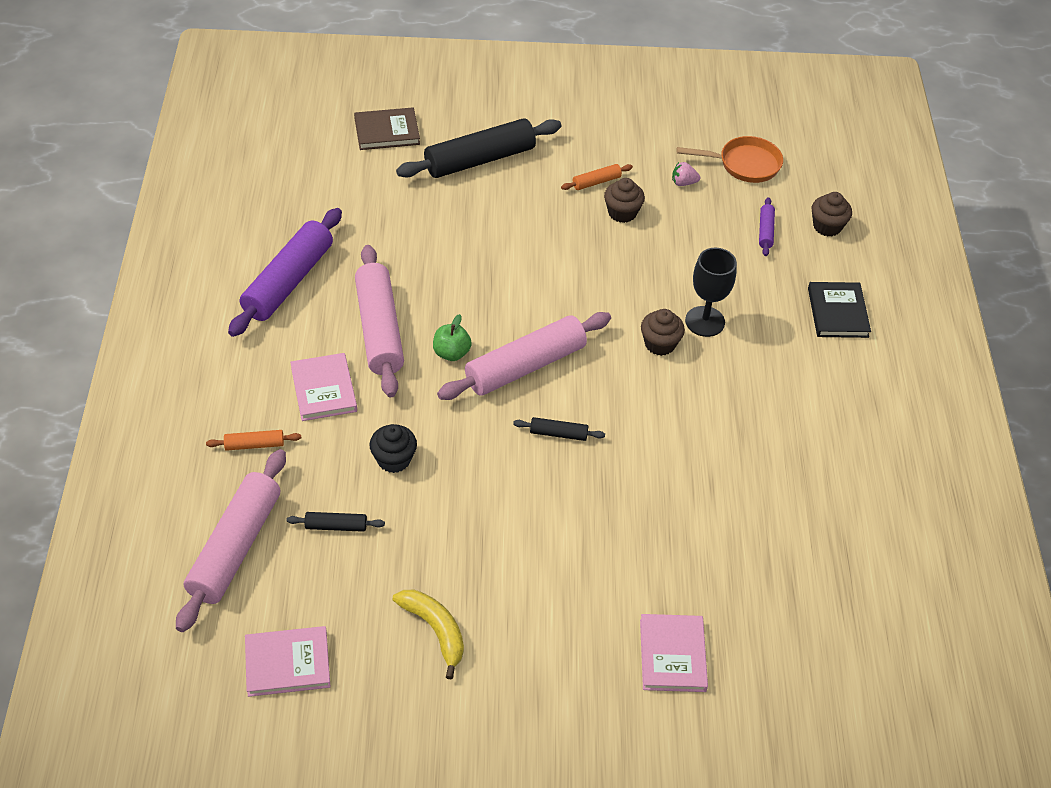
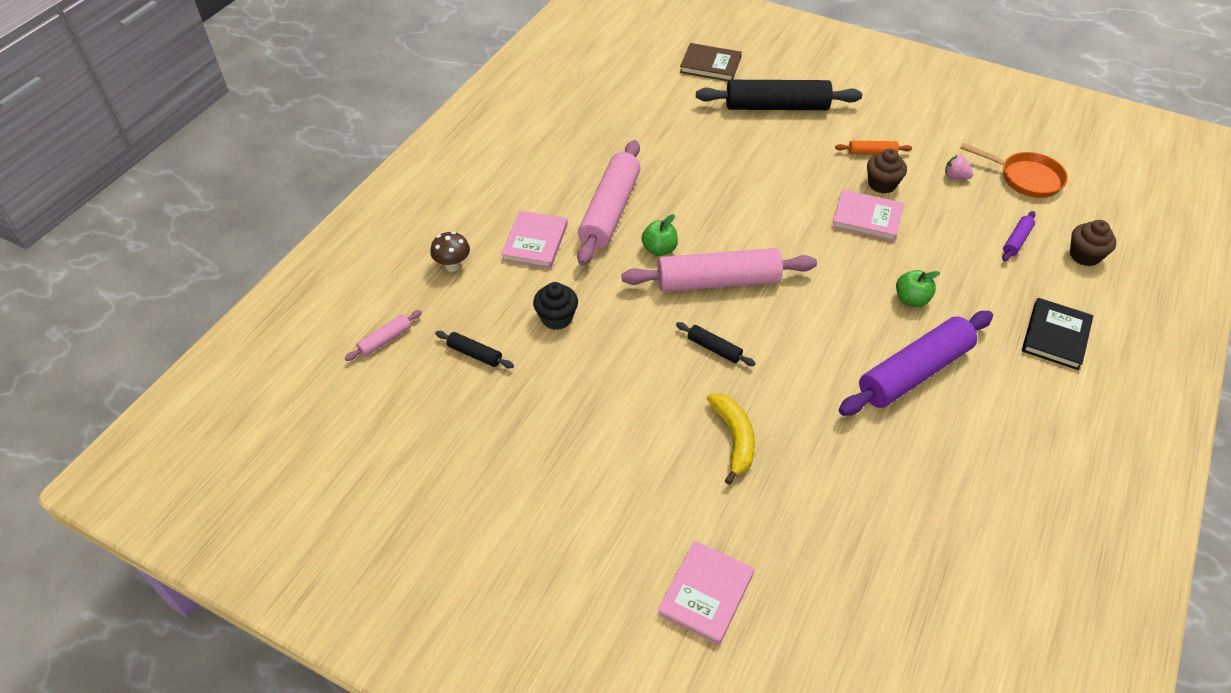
camera: 30 degrees right, 0 degrees up
(235, 547) = (385, 340): pink rolling pin -> pink rolling pin, size x0.44
(254, 445) = (453, 266): orange rolling pin -> brown mushroom
(287, 663) = (363, 451): pink book -> pink book (867, 218)
(288, 281) = (560, 152): purple rolling pin -> purple rolling pin (914, 372)
(435, 630) = (501, 475): yellow banana -> yellow banana (734, 439)
(660, 344) = (855, 304): brown cupcake -> none
(705, 321) = (911, 299): black goblet -> green apple

